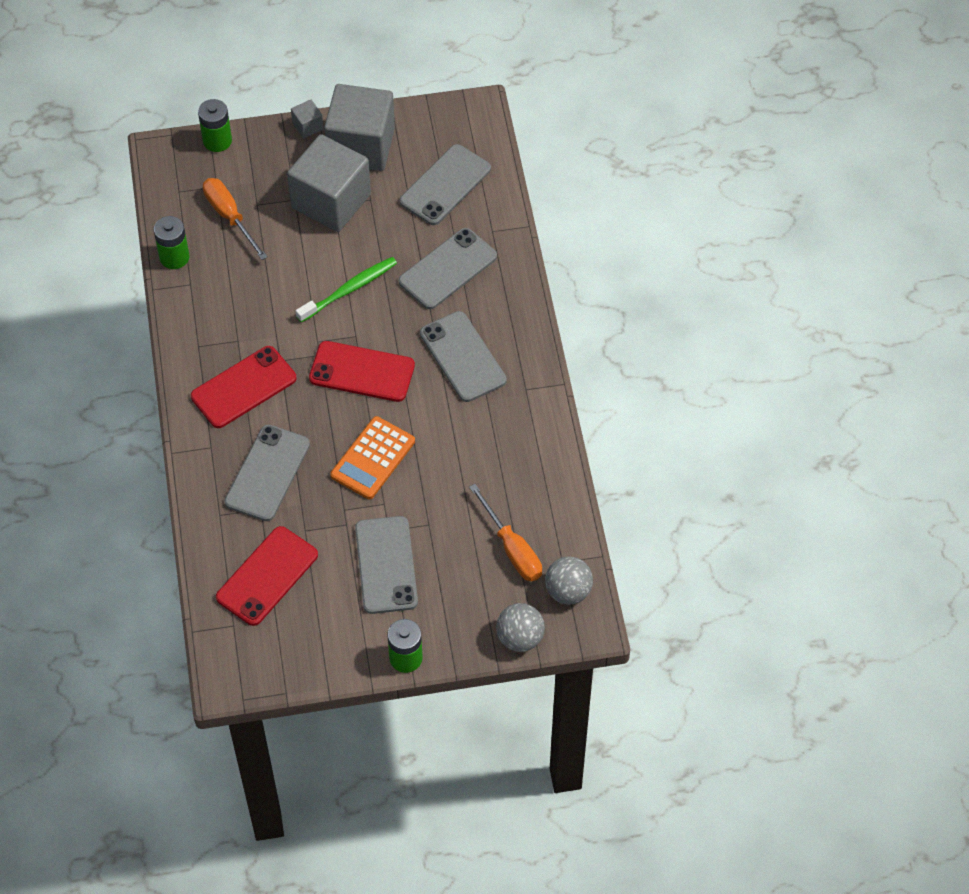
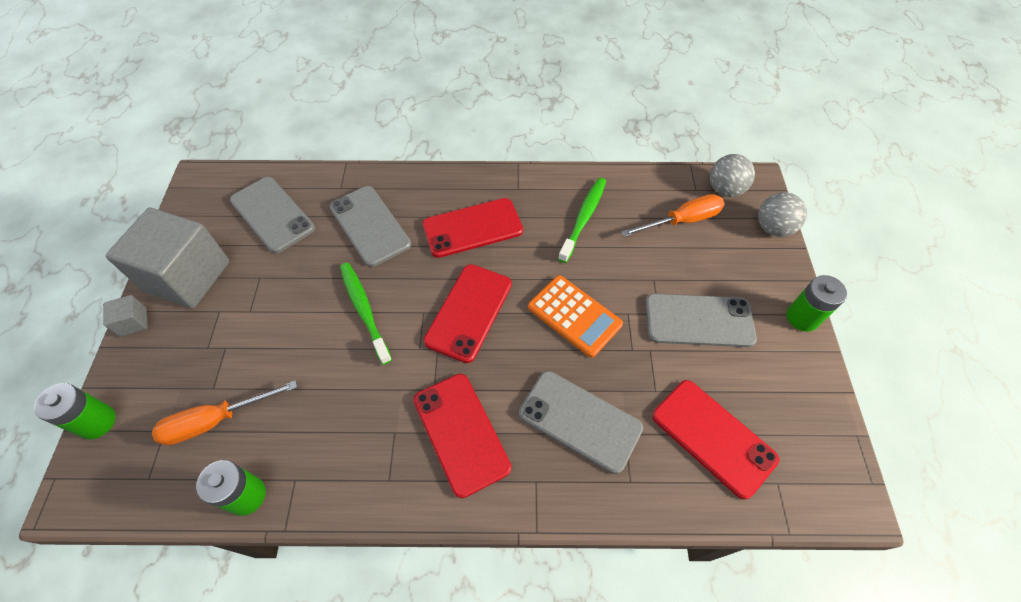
camera: 80 degrees left, 0 degrees up
(331, 201) = (244, 313): grey cube -> none
(462, 357) = (472, 228): grey phone -> red phone
(496, 455) = (583, 218): none -> green toothbrush

